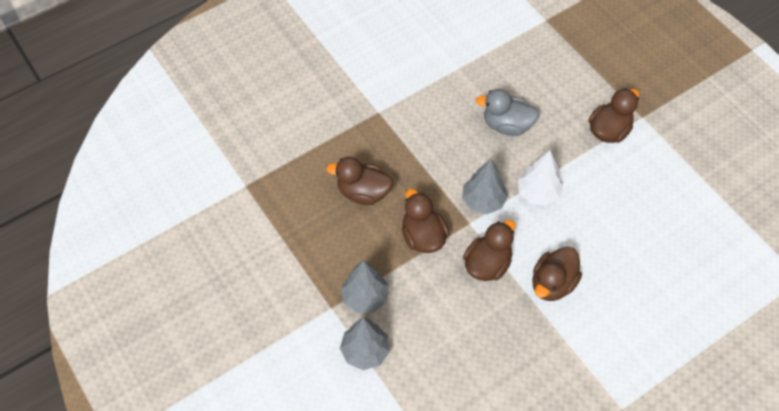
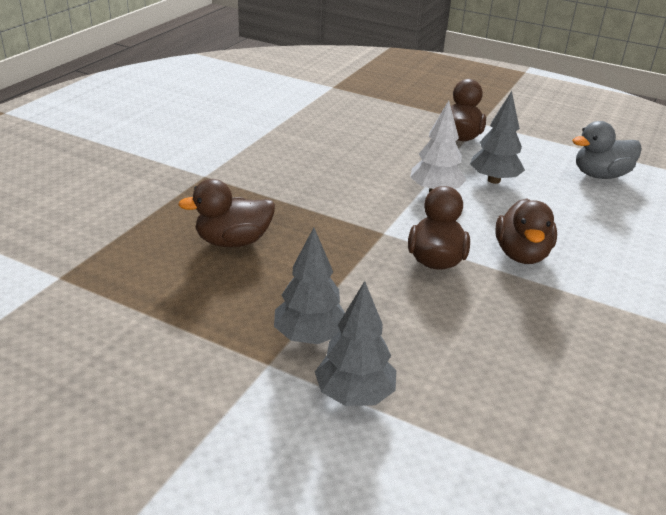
camera: 30 degrees left, 25 degrees down
(423, 236) = (339, 258): brown duck -> none
(483, 201) = (383, 212): grey tree -> grey tree (494, 180)
(506, 125) = (357, 154): grey duck -> grey duck (600, 175)

